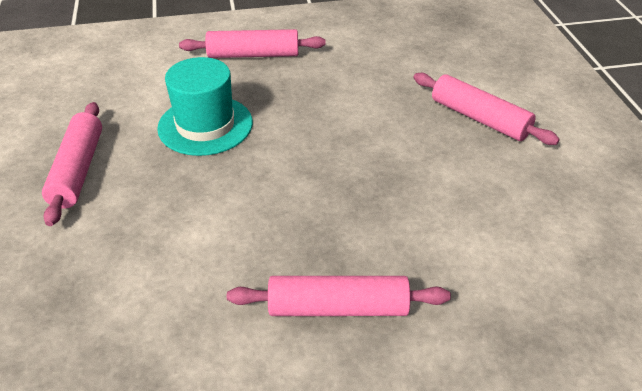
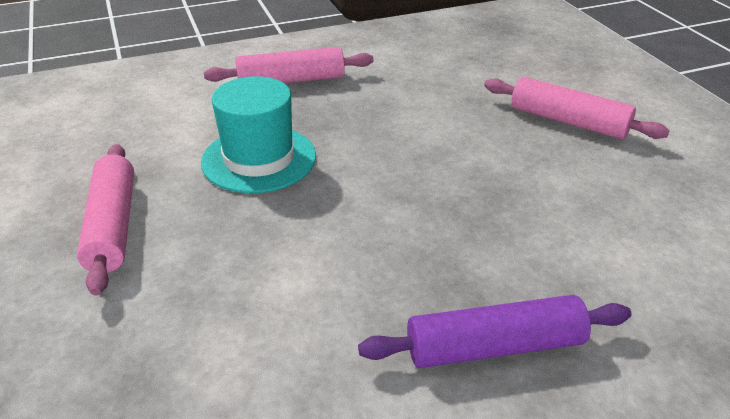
camera: 10 degrees left, 5 degrees down
(338, 307) = (494, 346): pink rolling pin -> purple rolling pin

